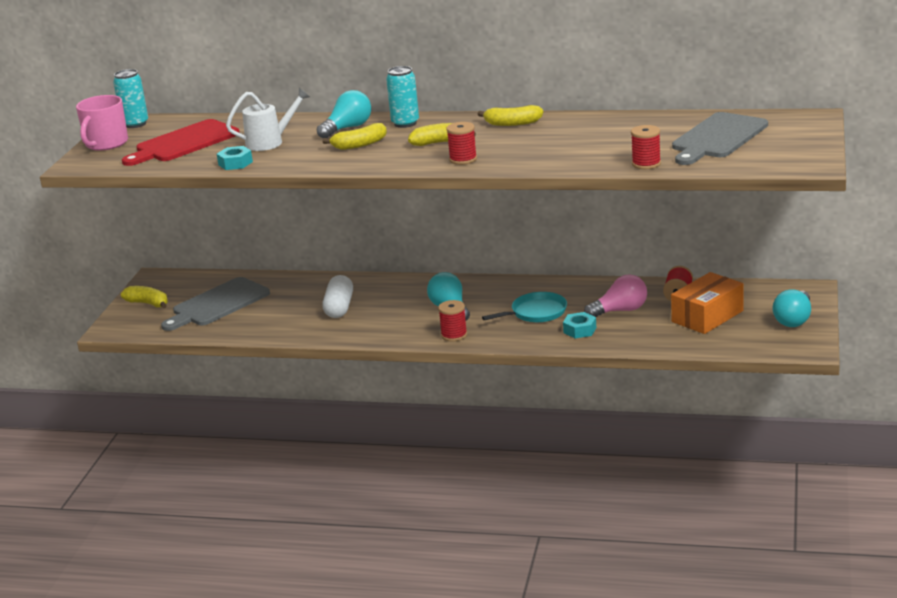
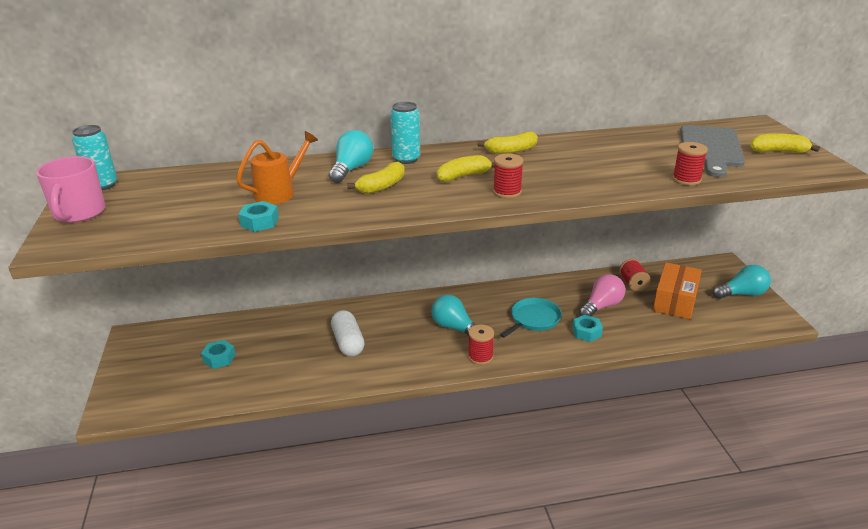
camera: 25 degrees left, 5 degrees up
(148, 303) = (140, 370): yellow banana -> yellow banana (778, 152)
(184, 143) = (178, 203): red cutting board -> none
(218, 304) = (219, 358): grey cutting board -> turquoise nut
(270, 142) = (280, 193): white watering can -> orange watering can
(794, 320) = (742, 294): turquoise light bulb -> turquoise light bulb turned 105 degrees counterclockwise

